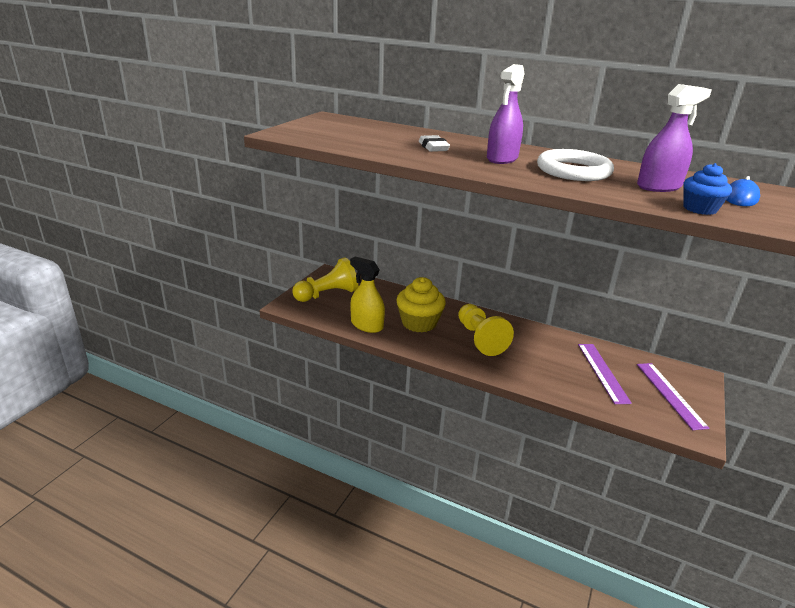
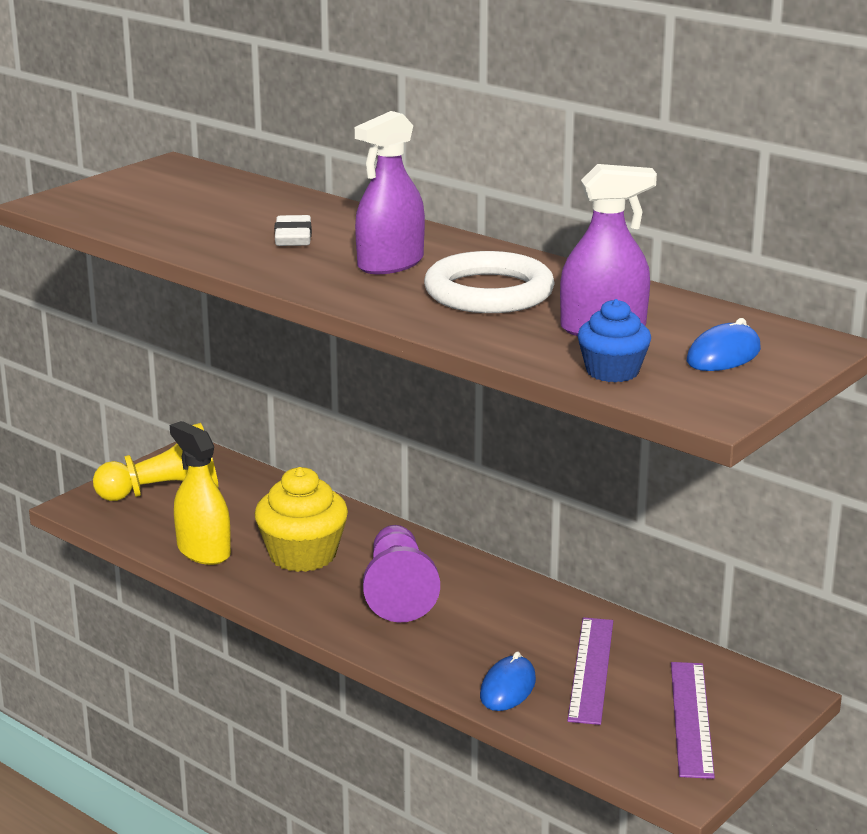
camera: 15 degrees right, 5 degrees down
(480, 339) = (398, 592): yellow pawn -> purple pawn
(571, 388) = (507, 688): none -> blue mouse

